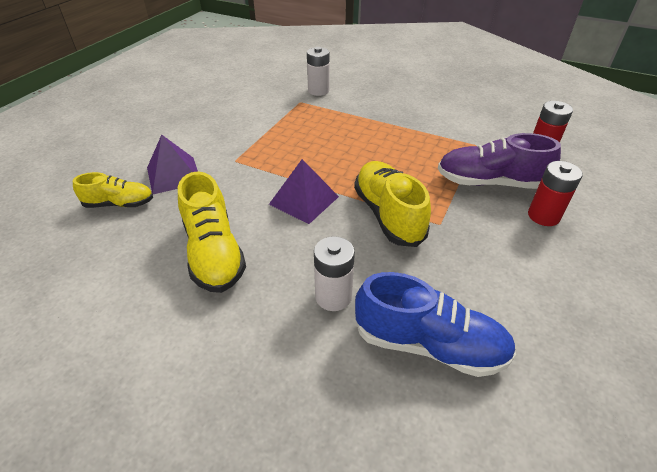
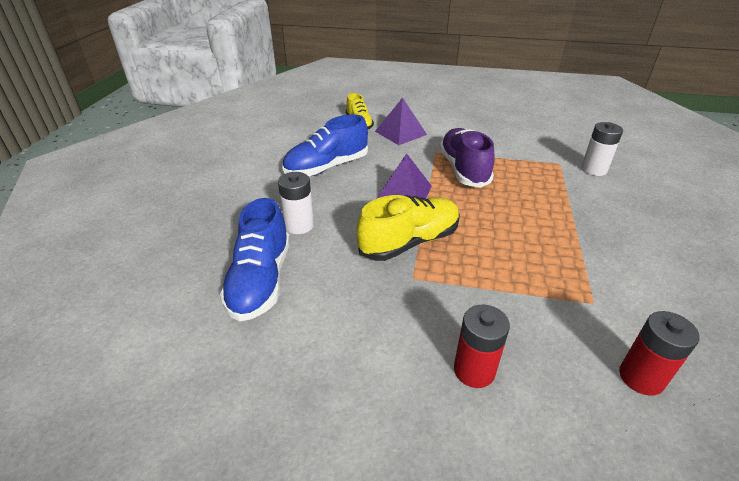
camera: 75 degrees right, 5 degrees down
(214, 253) = (327, 167): yellow shoe -> blue shoe
(490, 182) = (514, 317): purple shoe -> purple shoe (463, 169)

